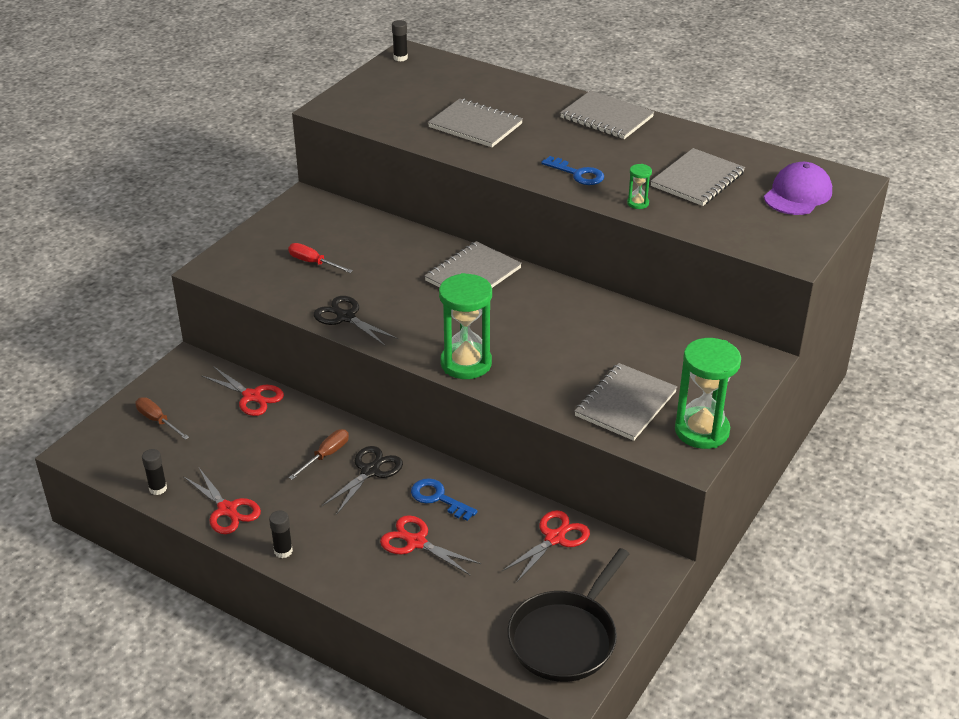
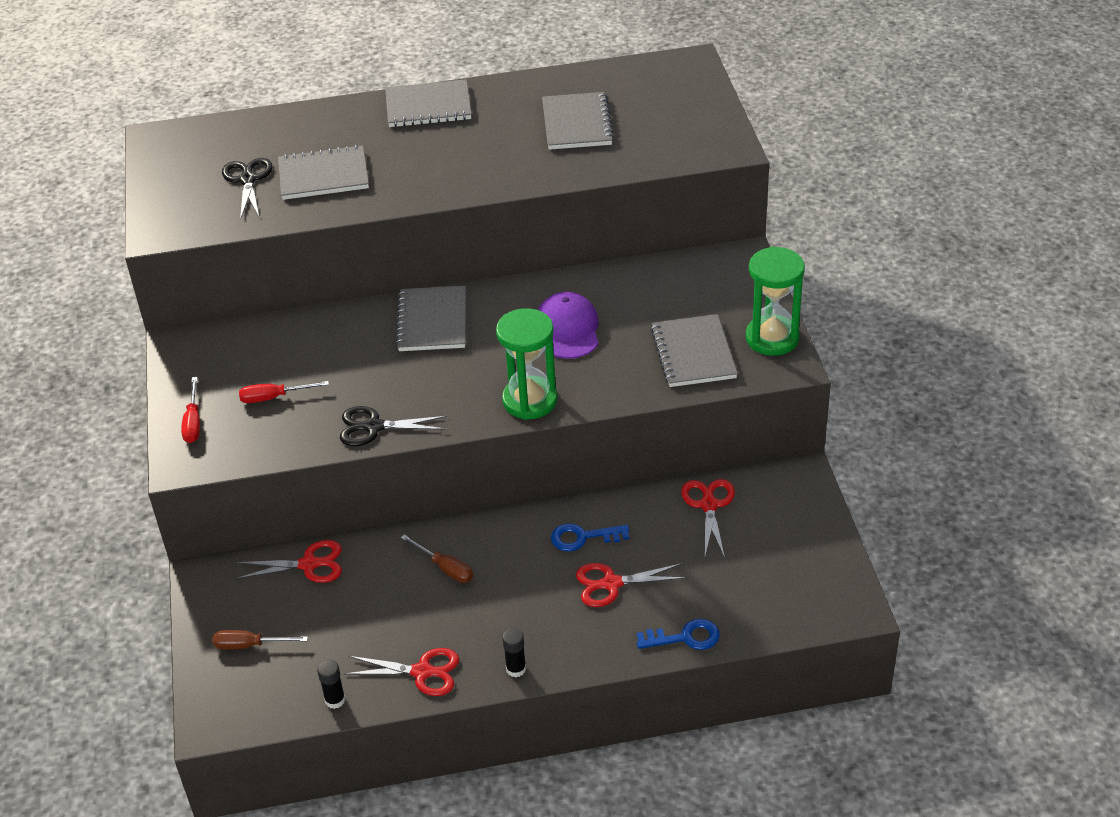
camera: 40 degrees left, 5 degrees up
(249, 249) = (193, 422): none -> red screwdriver
(326, 455) = (445, 568): brown screwdriver -> brown screwdriver turned 135 degrees clockwise
(370, 471) = (500, 555): black scissors -> black scissors (248, 180)
(400, 58) = (154, 146): black glue stick -> none
(565, 637) = (807, 572): black pan -> none
(578, 174) = (475, 172): blue key -> blue key (685, 637)
(638, 203) = (558, 171): green hourglass -> none
(797, 194) = (667, 94): purple cap -> purple cap (567, 329)

